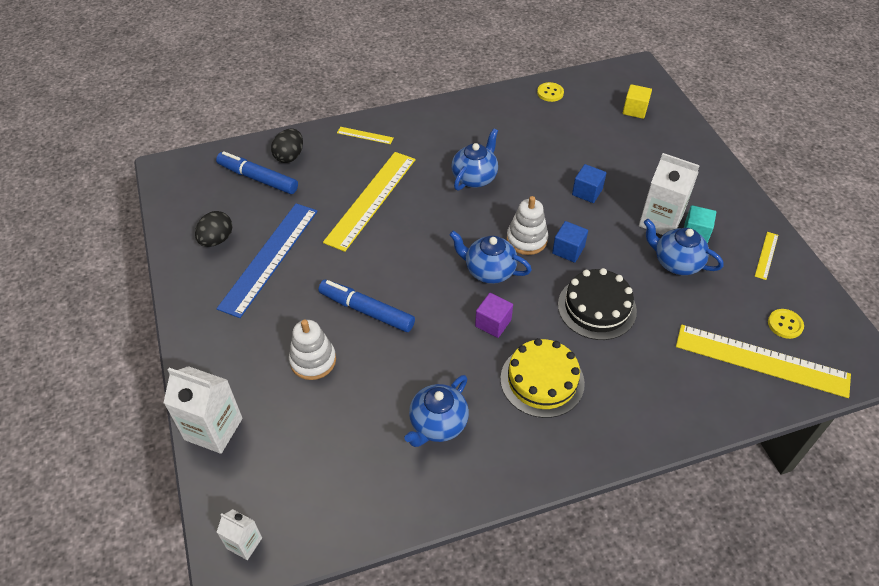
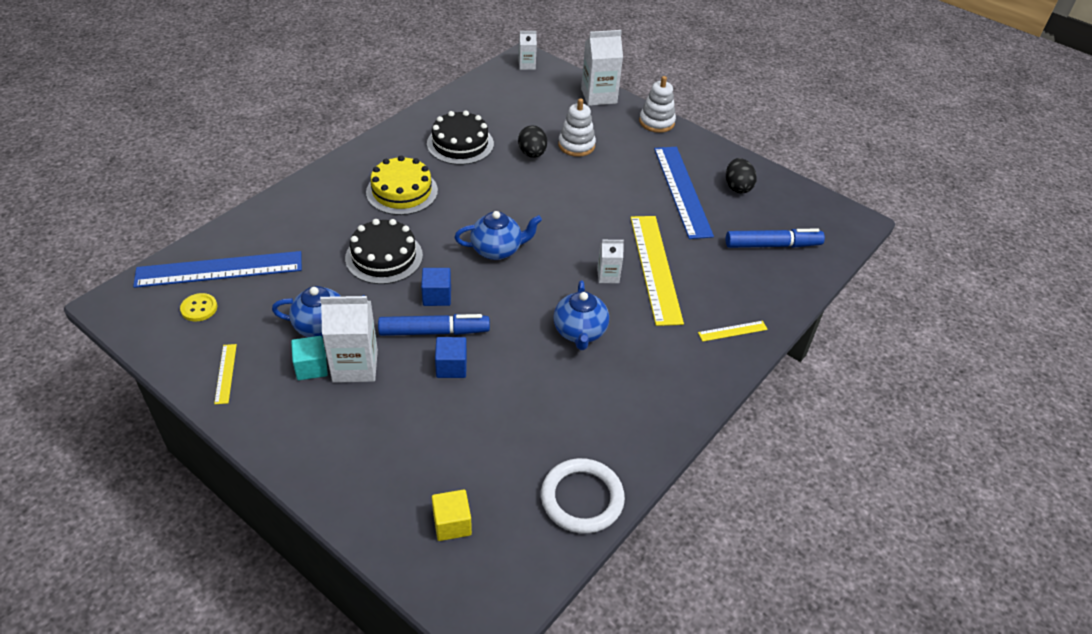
camera: 145 degrees right, 5 degrees down
(289, 156) = (773, 277): black egg -> black egg (532, 154)
(366, 310) = (570, 186): blue marker -> blue marker (434, 332)
(415, 209) = (608, 276): none -> white carton
(437, 424) = (460, 144): blue teapot -> black cake
(493, 323) = (465, 213): purple cube -> none
(526, 239) = (482, 290): white stacking toy -> white stacking toy (656, 122)
(550, 93) = (582, 498): yellow button -> white ring
(761, 360) = (219, 270): yellow ruler -> blue ruler

